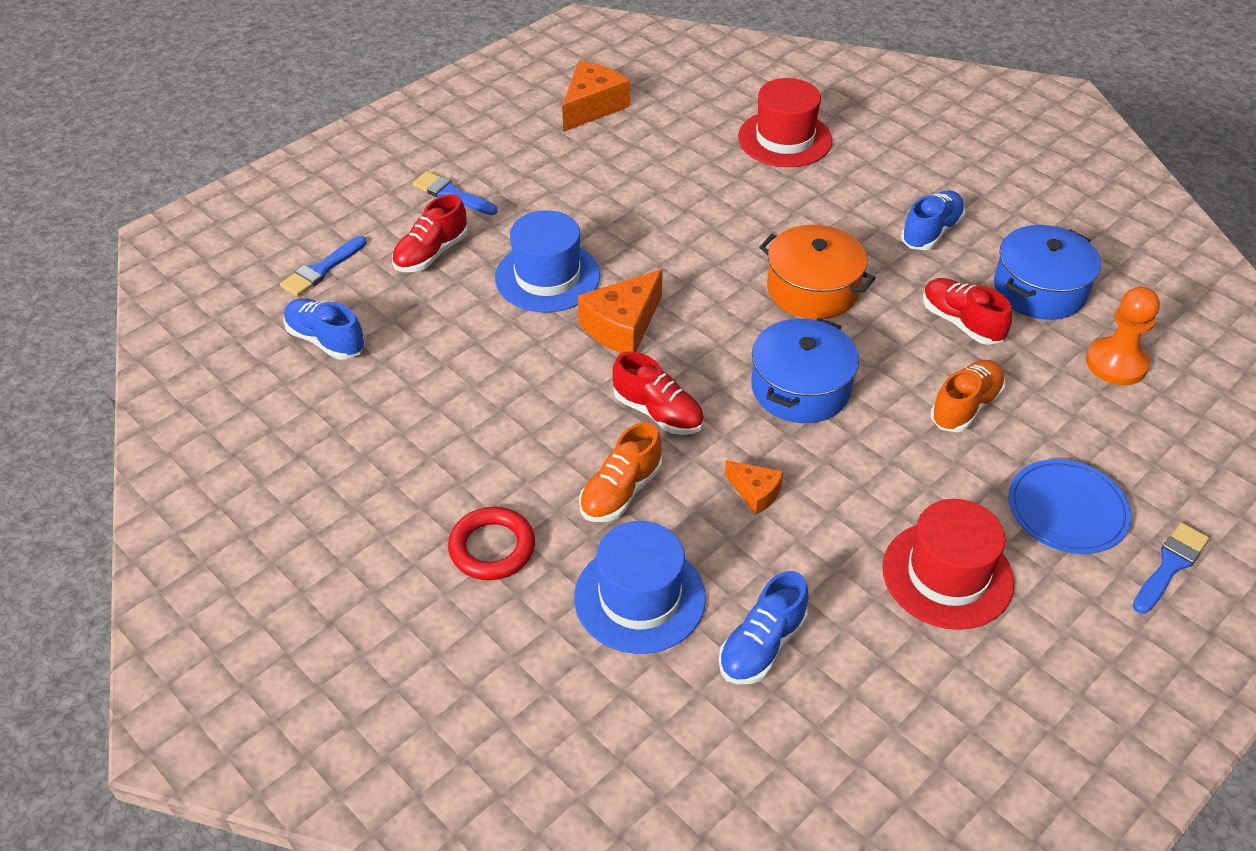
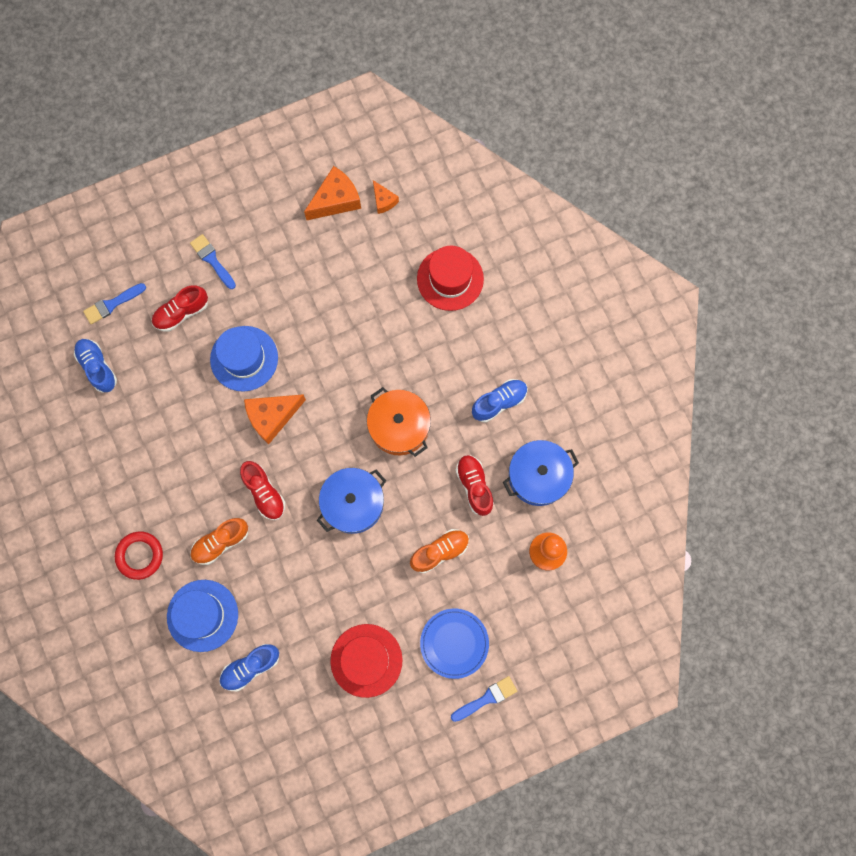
camera: 20 degrees right, 30 degrees up
(755, 492) = (292, 569): orange cheese -> orange cheese (383, 201)

